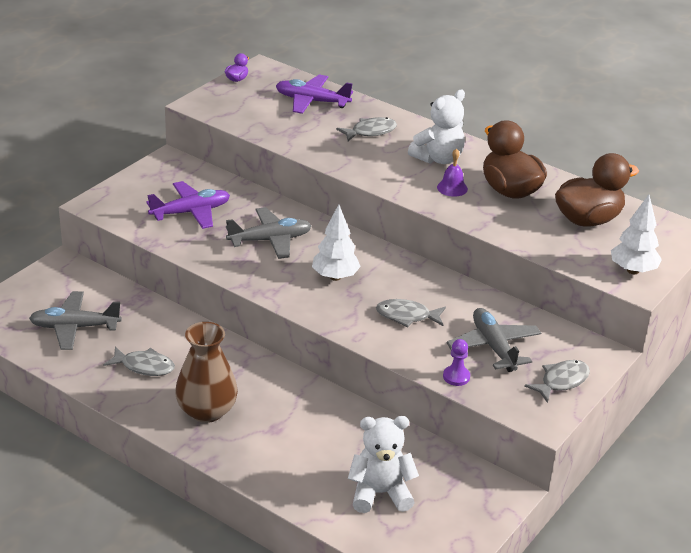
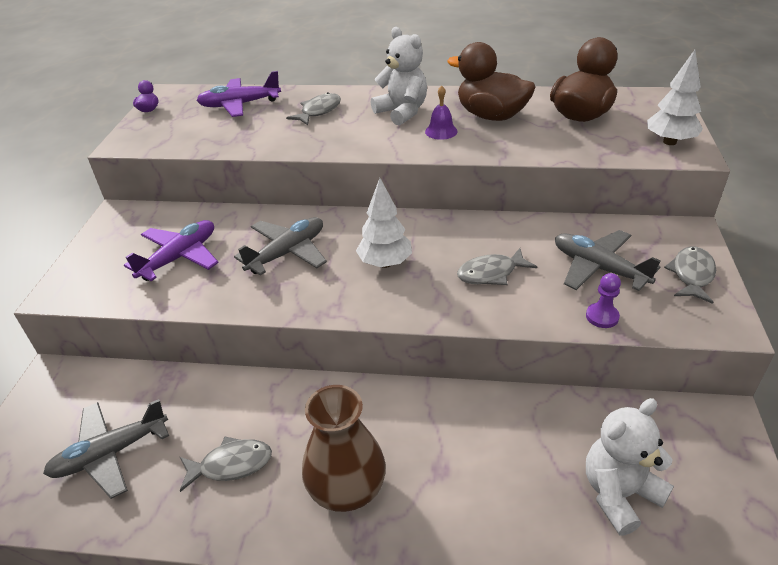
camera: 25 degrees left, 5 degrees up
(438, 159) = (402, 112): white teddy bear -> white teddy bear turned 60 degrees counterclockwise

